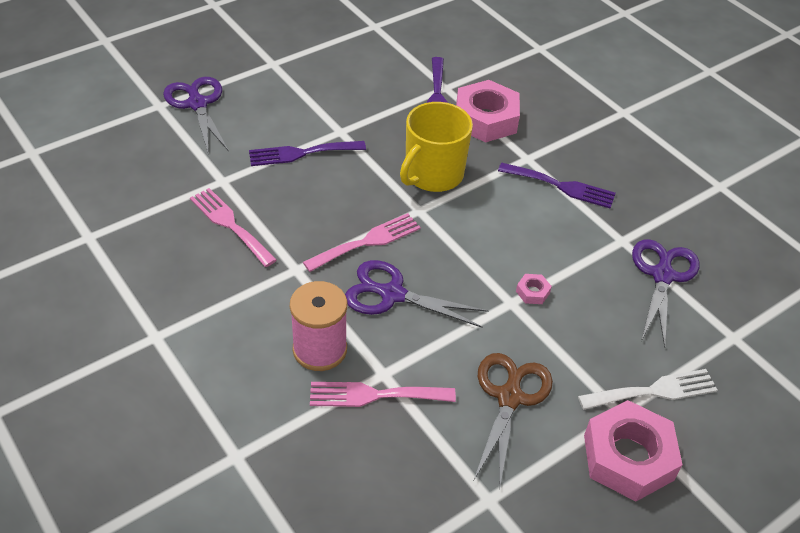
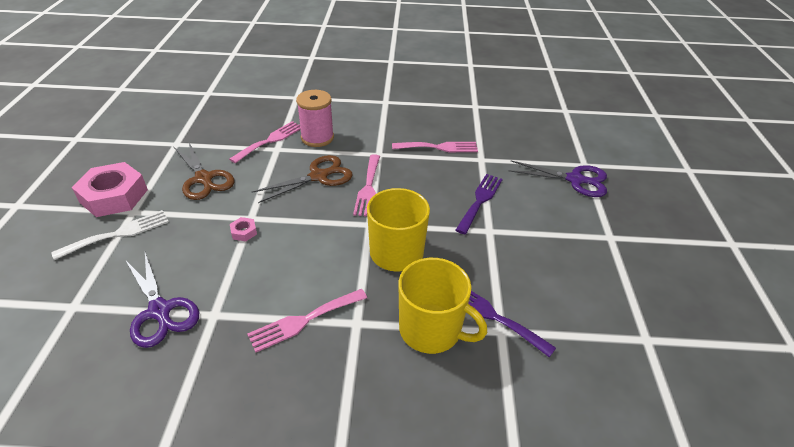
camera: 130 degrees right, 5 degrees down
(391, 294) = (319, 176): purple scissors -> brown scissors
(486, 119) = (431, 330): pink nut -> yellow mug
(561, 186) = (304, 320): purple fork -> pink fork
(653, 391) = (118, 234): white fork -> white fork turned 150 degrees counterclockwise

